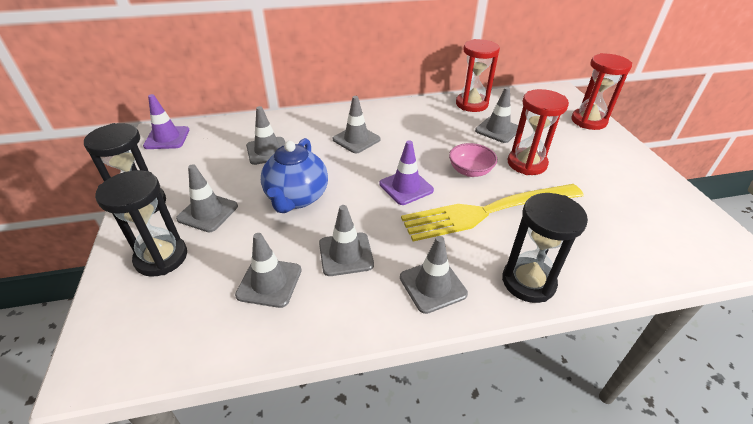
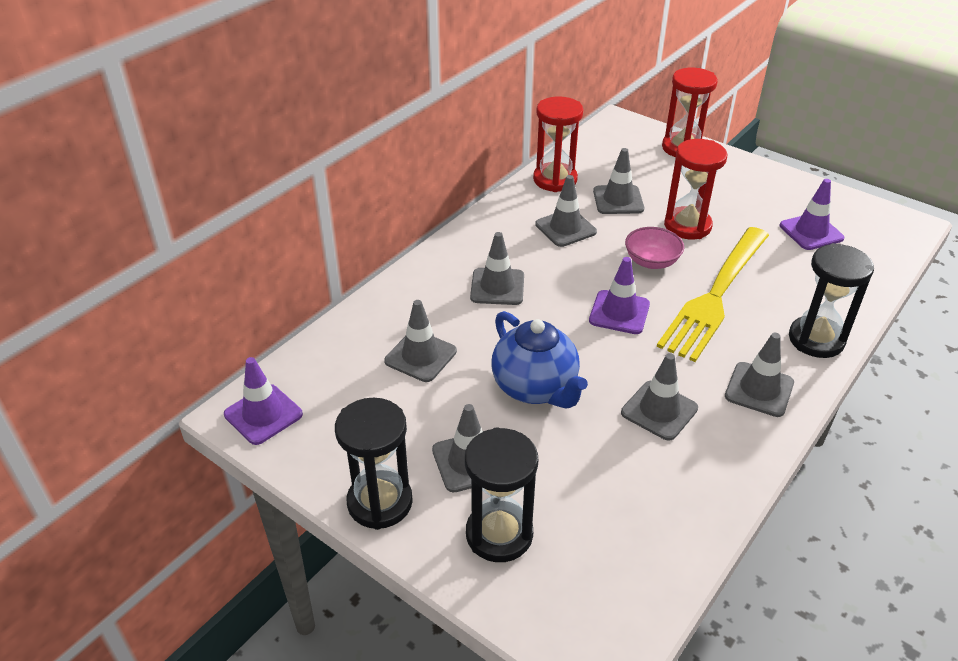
camera: 40 degrees left, 0 degrees up
(269, 282) = (634, 480): grey traffic cone -> grey traffic cone (565, 228)
(627, 212) = (811, 232): none -> purple traffic cone

